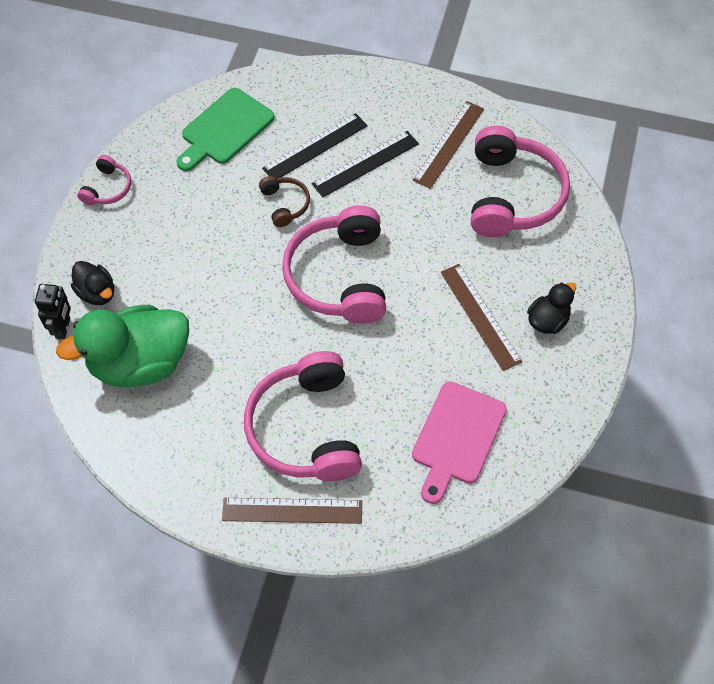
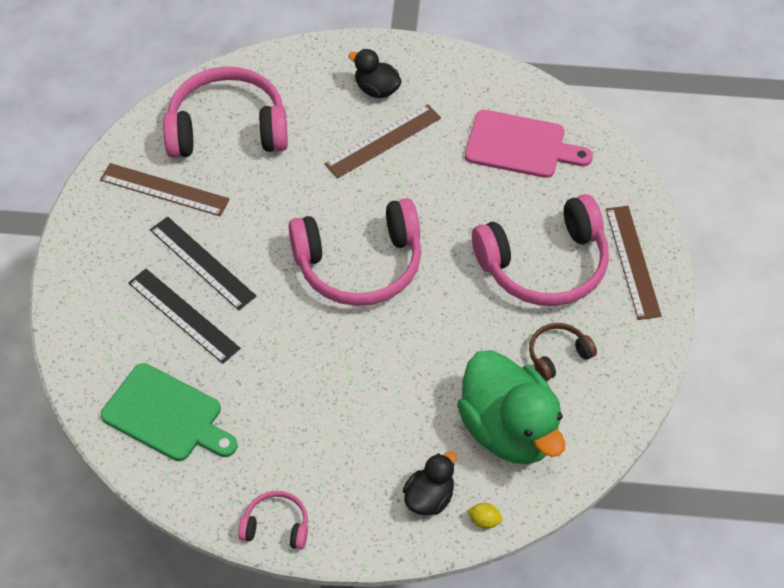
camera: 100 degrees left, 5 degrees down
(63, 328) = (484, 521): black robot -> yellow lemon
(285, 204) = (271, 331): brown headphones -> brown headphones (558, 355)

